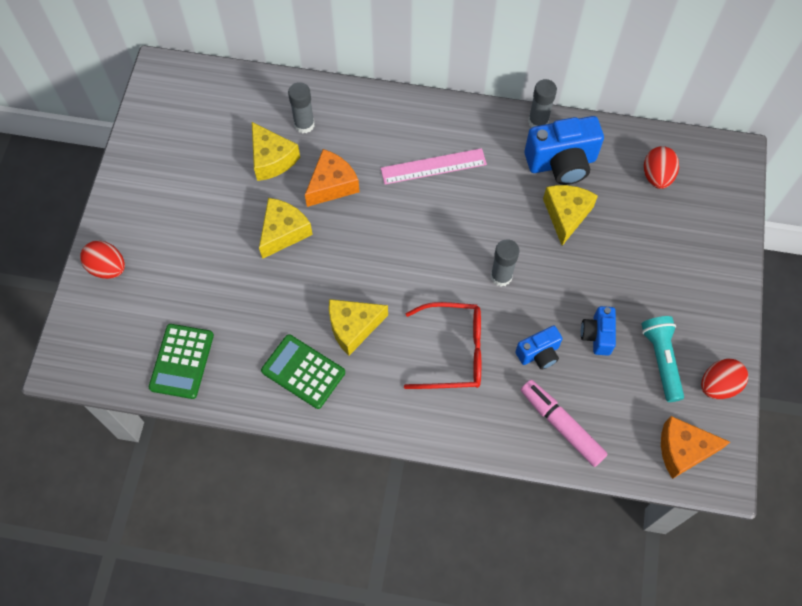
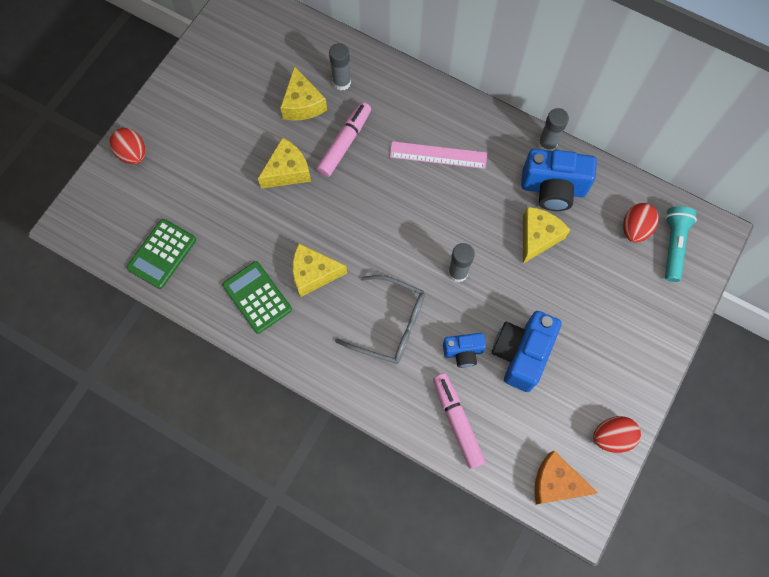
camera: 20 degrees right, 5 degrees up
(332, 185) = (344, 143): orange cheese -> pink marker
(453, 351) = (390, 324): red glasses -> grey glasses
(597, 335) = (521, 354): blue camera -> blue camera, size x1.77
(661, 360) = (570, 396): turquoise flashlight -> turquoise flashlight (673, 245)

